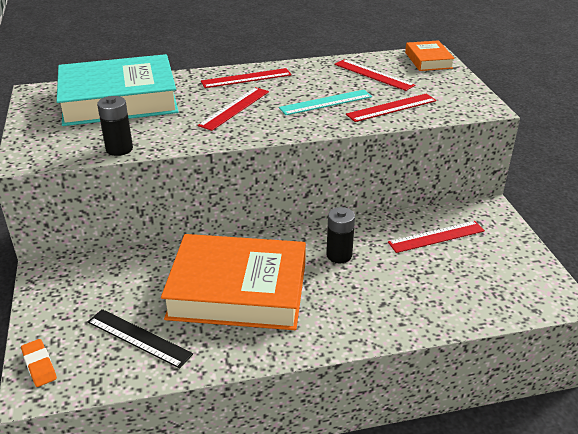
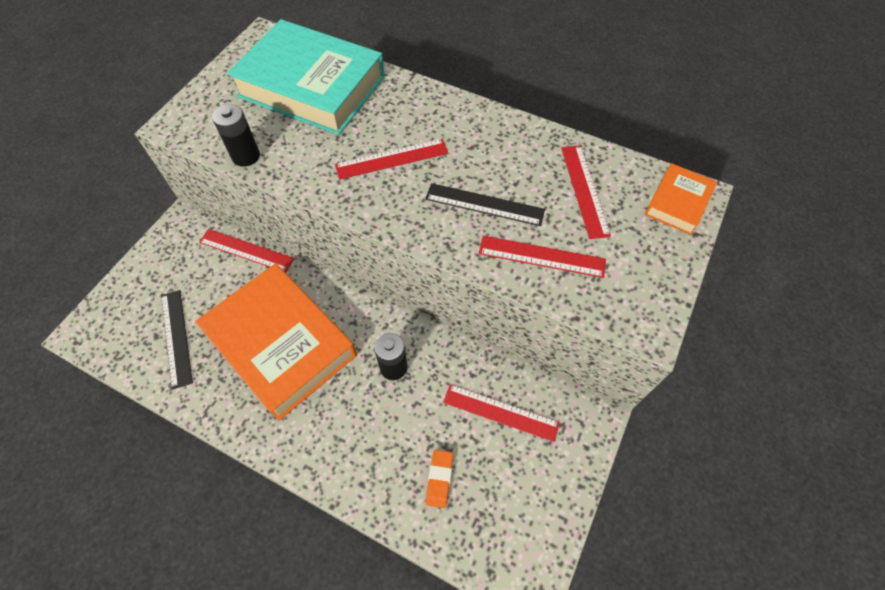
camera: 40 degrees right, 25 degrees up
(39, 365) = (102, 313): orange eraser -> orange eraser (439, 479)
(246, 78) = (450, 119): red ruler -> red ruler (246, 250)
(326, 102) = (484, 204): turquoise ruler -> black ruler

